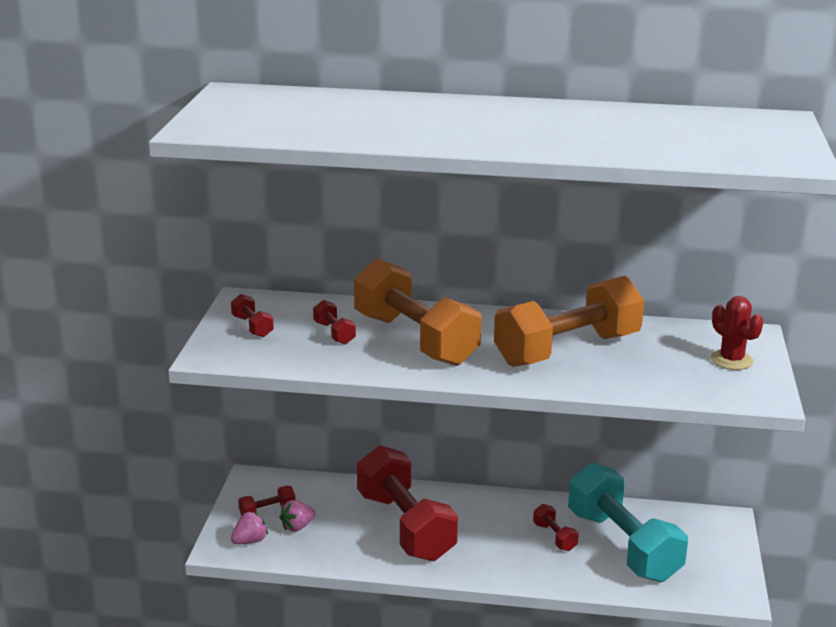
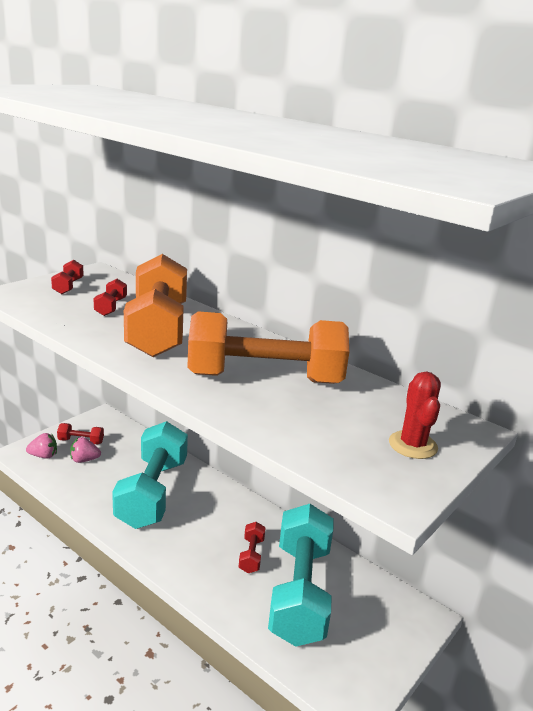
camera: 30 degrees right, 0 degrees up
(405, 526) = (152, 493): red dumbbell -> turquoise dumbbell

